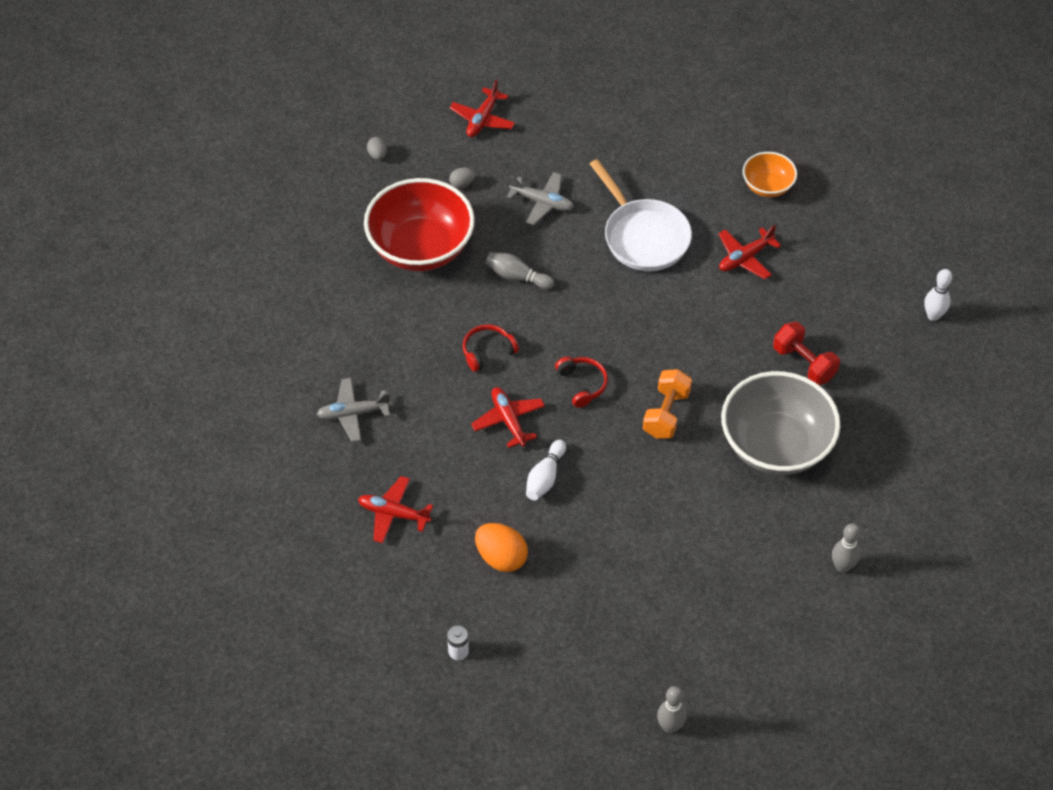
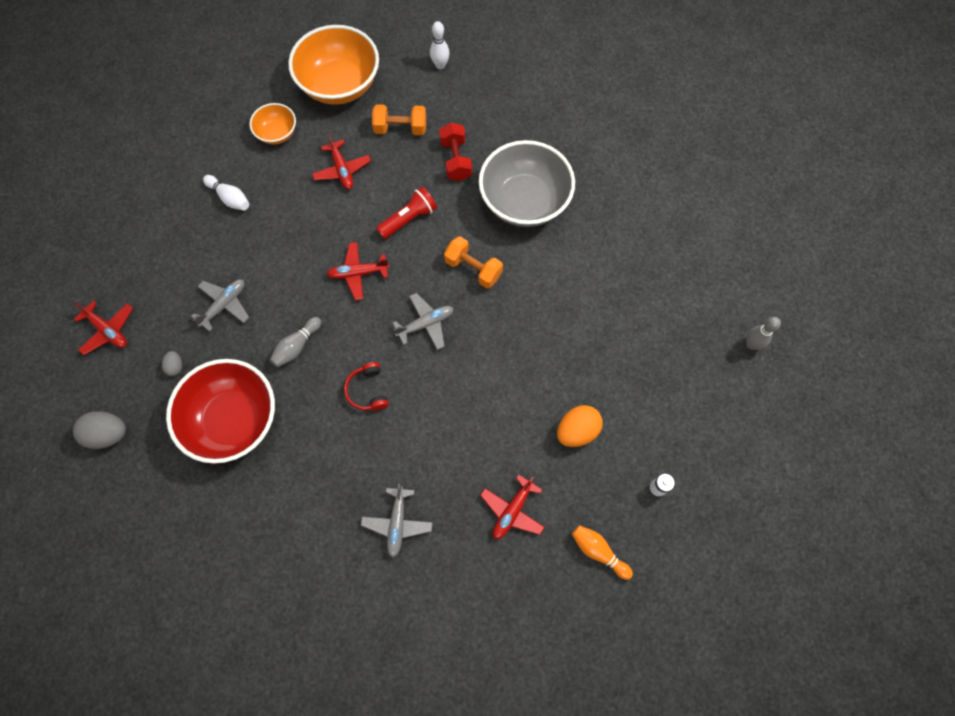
camera: 75 degrees left, 15 degrees up
(370, 604) = (598, 552): none -> orange bowling pin
(377, 155) = (108, 434): grey egg -> grey egg, size x1.89
(508, 420) = (444, 391): red plane -> red plane (358, 273)
(545, 477) = (508, 376): white bowling pin -> white bowling pin (230, 198)
(582, 384) = (425, 324): red headphones -> grey plane
(643, 236) = (292, 236): white pan -> none
(706, 336) = (409, 219): none -> red flashlight
(804, 363) = (456, 160): red dumbbell -> red dumbbell turned 75 degrees counterclockwise
(824, 298) = (400, 128): none -> orange dumbbell
(842, 566) = (640, 190): grey bowling pin -> none
(858, 225) = (340, 85): none -> orange bowl

